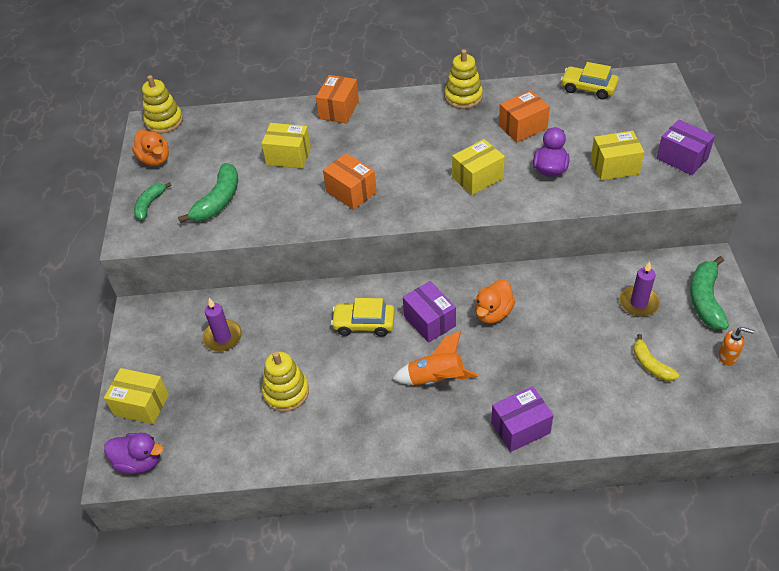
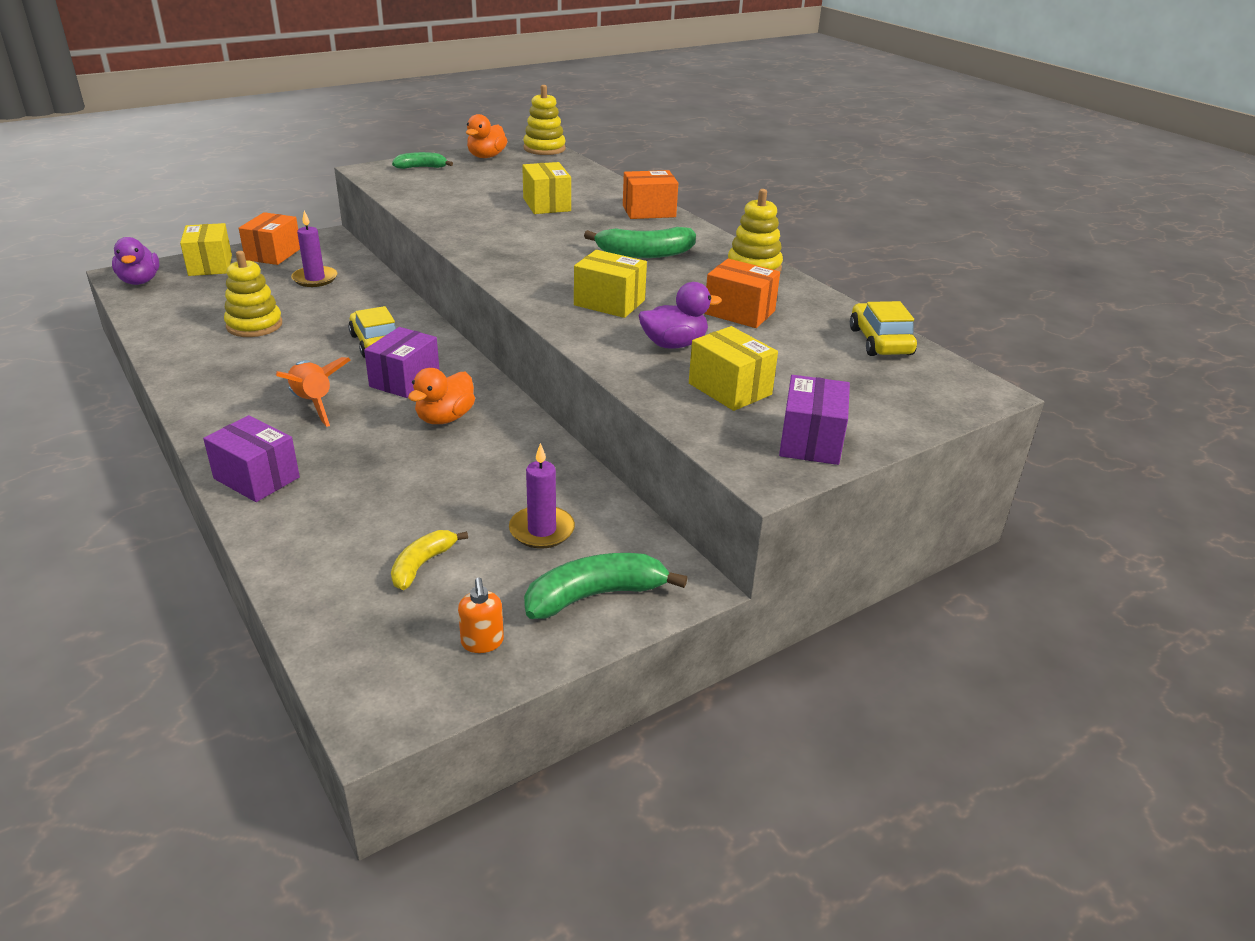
camera: 55 degrees right, 15 degrees down
(218, 201) = (450, 190): green banana -> green banana (645, 254)
(351, 192) = (518, 242): orange box -> orange box (273, 254)
(493, 313) = (445, 418): orange duck -> orange duck turned 60 degrees counterclockwise

